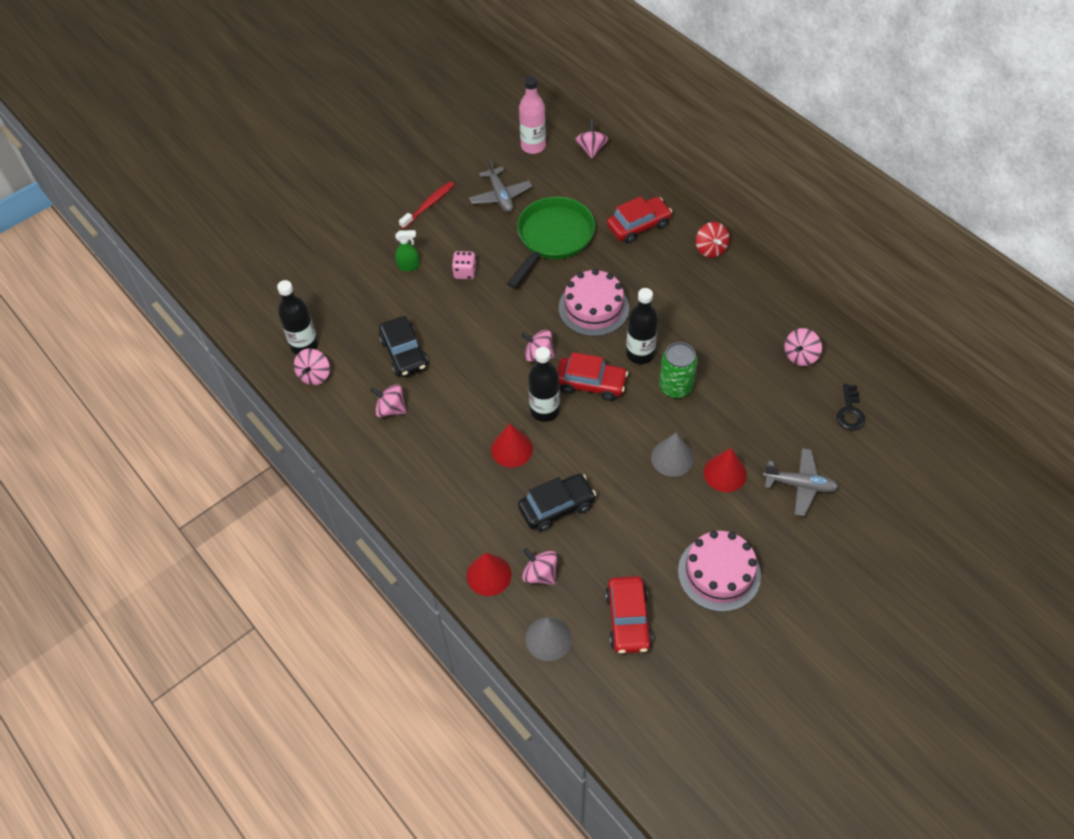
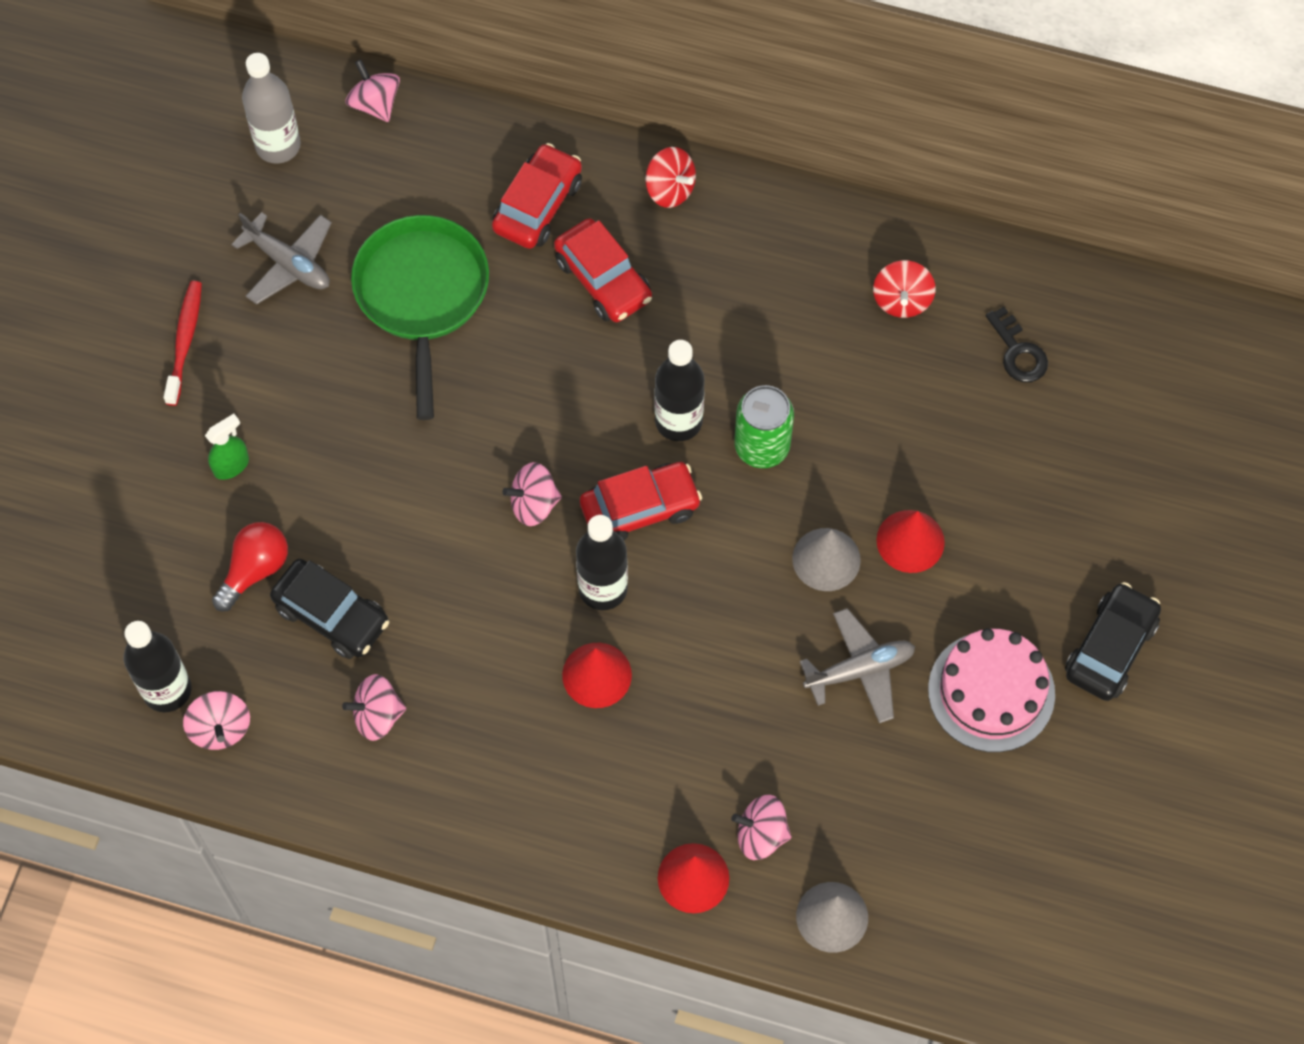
camera: 35 degrees left, 10 degrees up
(384, 315) = (255, 570): none -> red light bulb
(465, 272) = (327, 428): pink dice -> none
(533, 146) = (278, 145): pink bottle -> grey bottle
(556, 507) = (718, 725): black car -> black car (1110, 648)
(593, 308) = (563, 382): pink cake -> none
(628, 620) = (917, 827): red car -> red car (603, 279)
(800, 356) = (902, 300): pink spinning top -> red spinning top
(800, 485) = (1018, 502): grey plane -> grey plane (860, 670)

